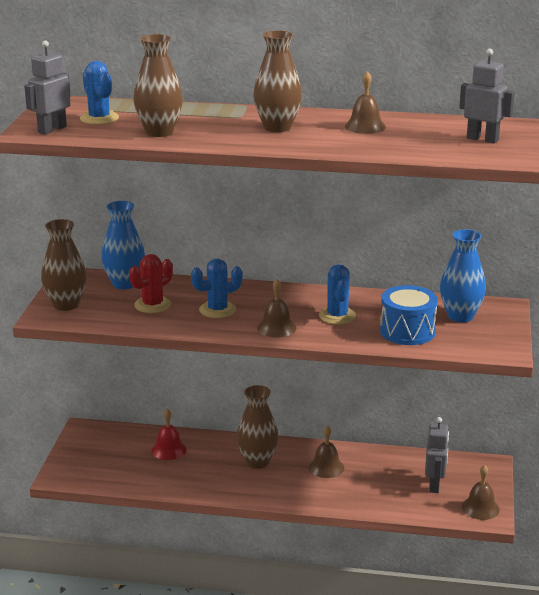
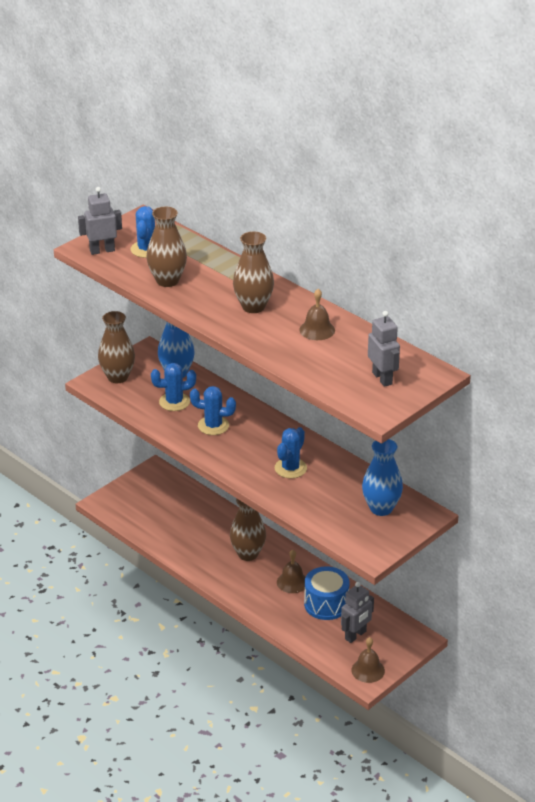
camera: 35 degrees right, 10 degrees up
(152, 305) = (174, 402): red cactus -> blue cactus
(169, 450) = (196, 514): red bell -> none
(276, 327) = (235, 460): brown bell -> none
(407, 331) = (323, 505): blue drum -> blue drum (326, 604)

